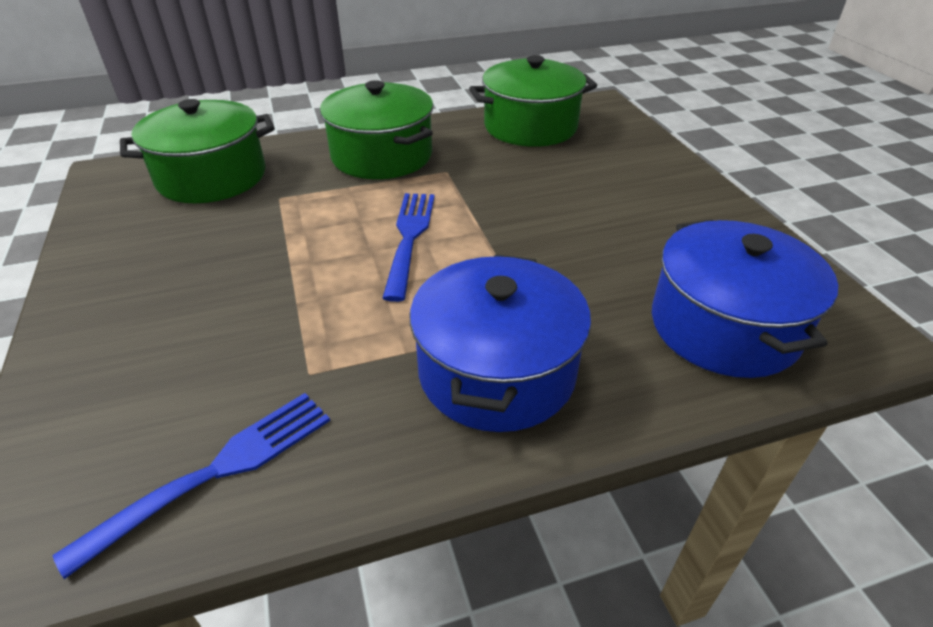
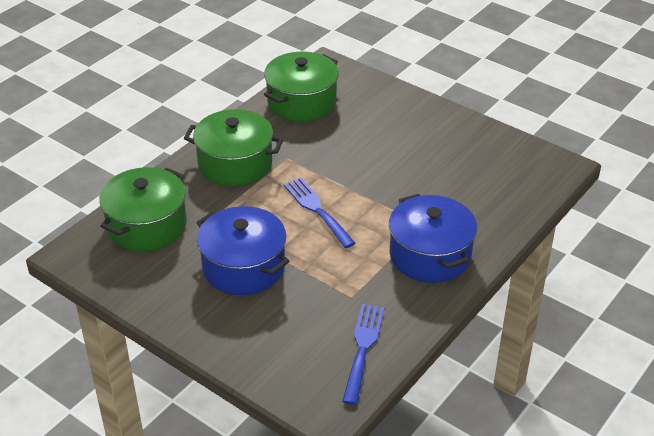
camera: 35 degrees left, 0 degrees up
(724, 326) = (503, 189): blue pot -> blue pot (243, 267)

